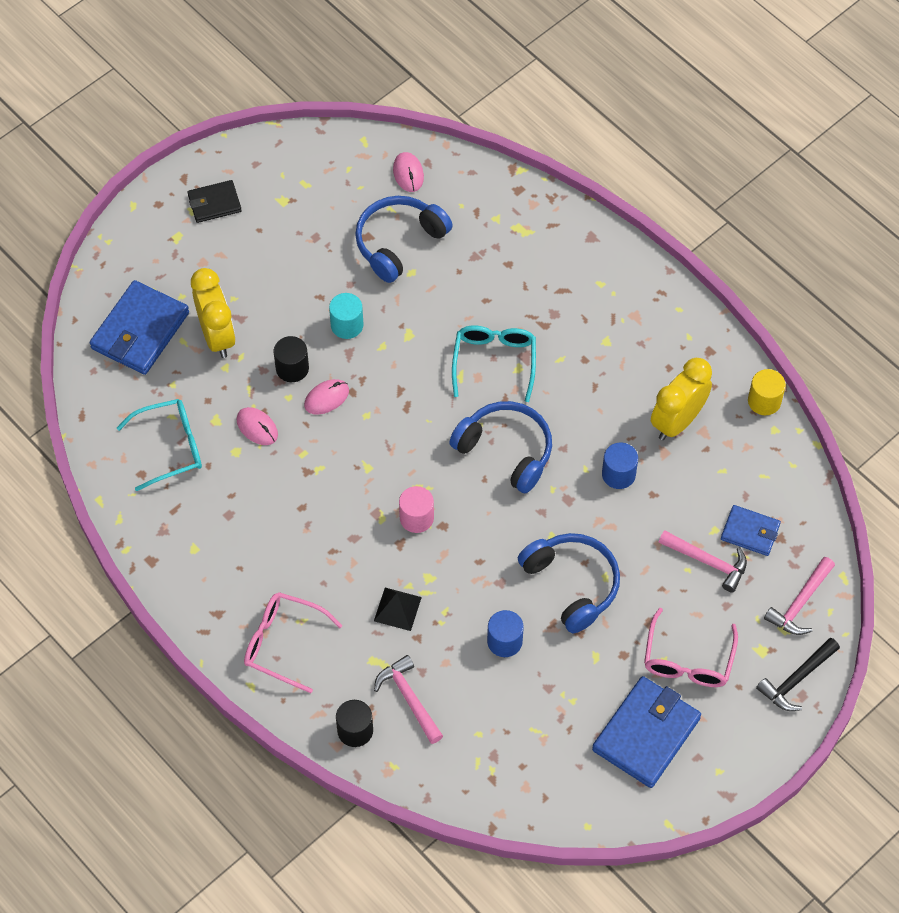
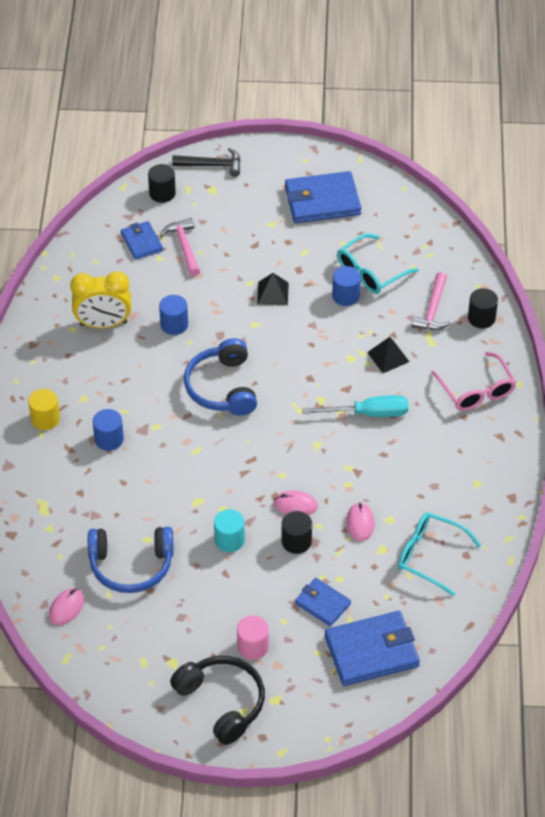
camera: 135 degrees left, 10 degrees down
(214, 203) = (222, 702): black wallet -> black headphones
(217, 336) = (322, 604): yellow clock -> blue wallet
(355, 535) = (368, 414): none -> turquoise screwdriver
(416, 518) = (320, 394): pink cylinder -> pink cylinder (253, 646)
(494, 362) = (165, 441): turquoise glasses -> turquoise glasses (371, 272)
(541, 325) = (109, 439): none -> blue cylinder
(572, 584) = (273, 293): blue headphones -> black pyramid
(688, 660) = (256, 214): pink glasses -> none
(764, 401) = (40, 295): yellow cylinder -> yellow cylinder (45, 419)
(800, 603) = (162, 193): pink hammer -> black cylinder

